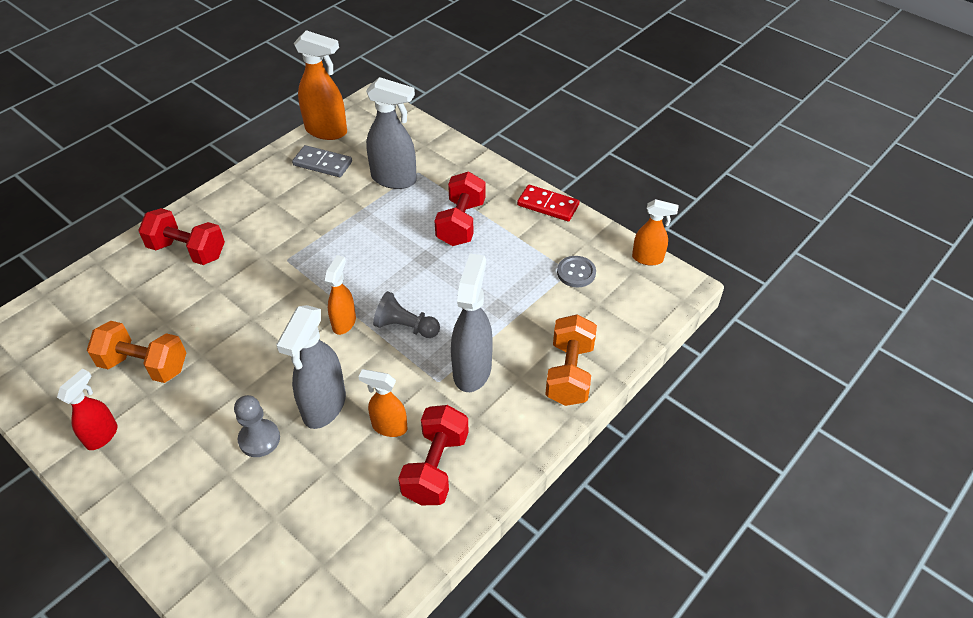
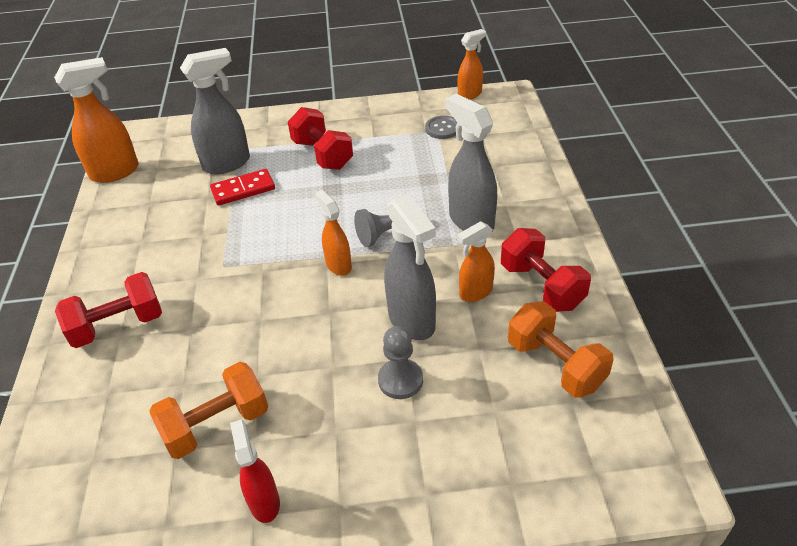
camera: 45 degrees left, 5 degrees down
(322, 164) = (148, 192): grey domino -> none
(548, 205) = (364, 108): red domino -> red domino (243, 189)
(569, 373) = (527, 177): orange dumbbell -> orange dumbbell (555, 365)

